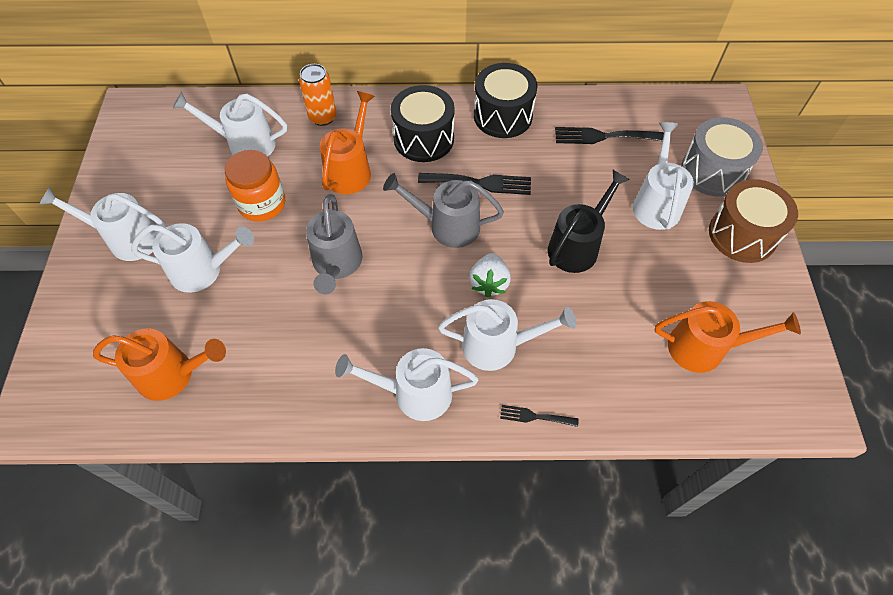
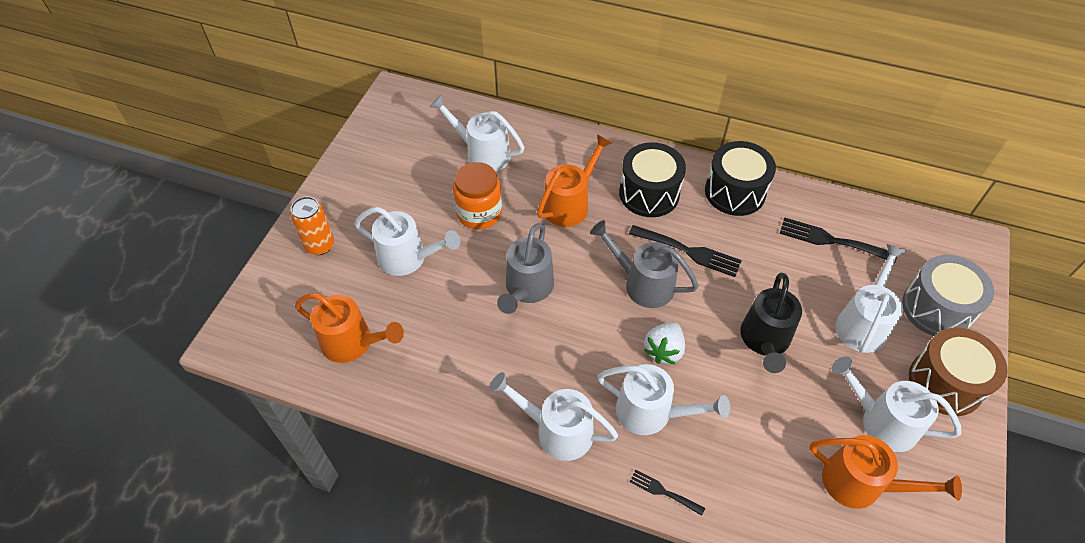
camera: 20 degrees right, 5 degrees down
(127, 239) = (354, 211): white watering can -> white watering can (881, 421)
(322, 117) = (561, 147): orange can -> orange can (320, 245)
(577, 245) = (765, 341): black watering can -> black watering can turned 135 degrees clockwise

